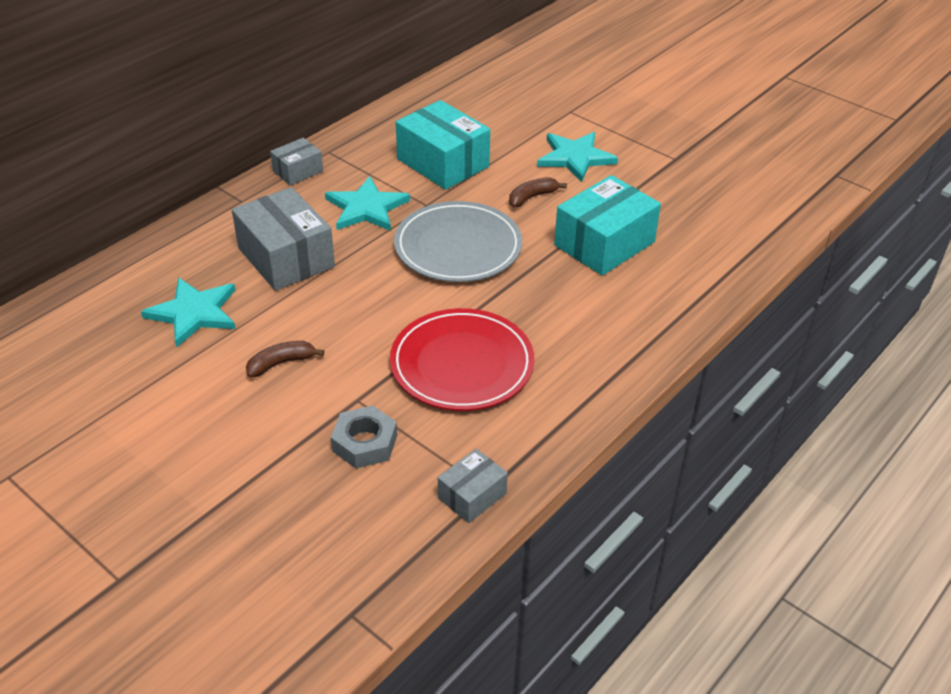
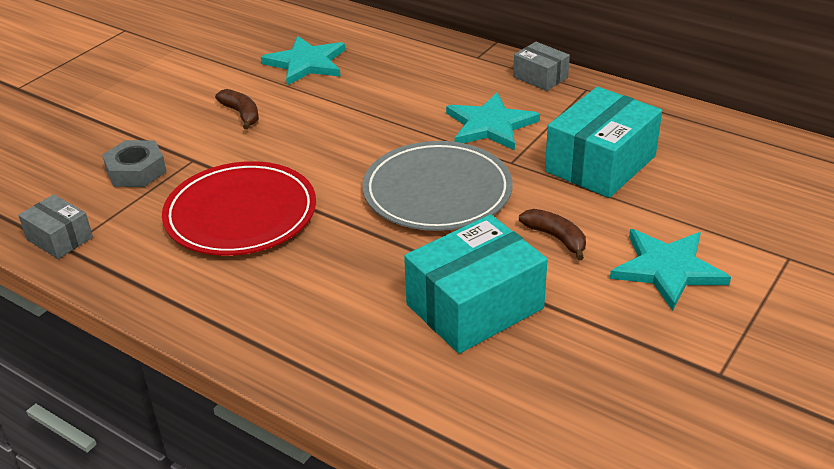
camera: 85 degrees right, 5 degrees down
(286, 257) = (393, 93): grey box -> none
(604, 244) = (475, 306): turquoise box -> turquoise box turned 75 degrees counterclockwise

